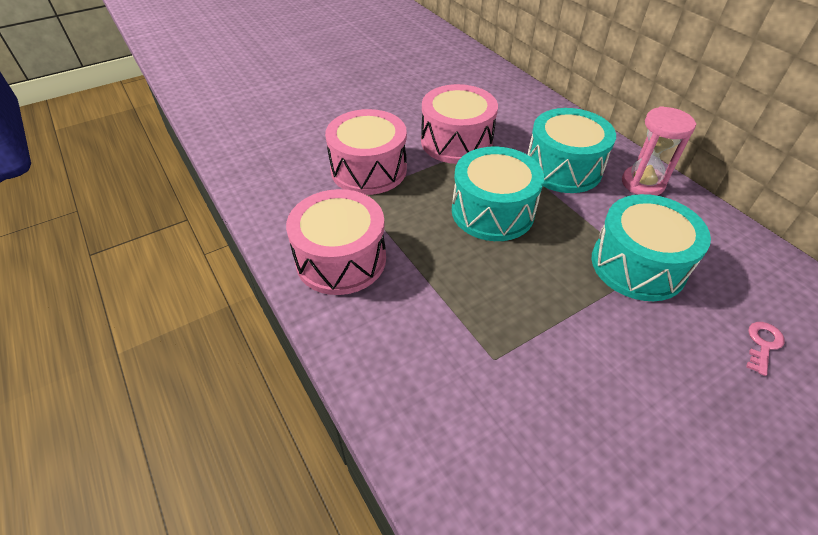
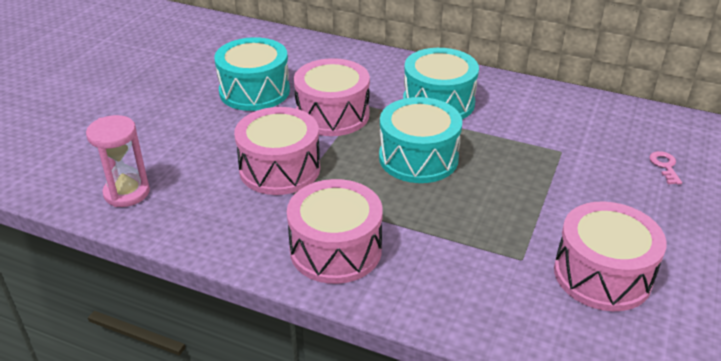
camera: 35 degrees left, 10 degrees down
(563, 425) = (602, 275): none -> pink drum
(638, 265) = (553, 150): turquoise drum -> turquoise drum (254, 91)
(642, 183) = (504, 91): pink hourglass -> pink hourglass (127, 193)

